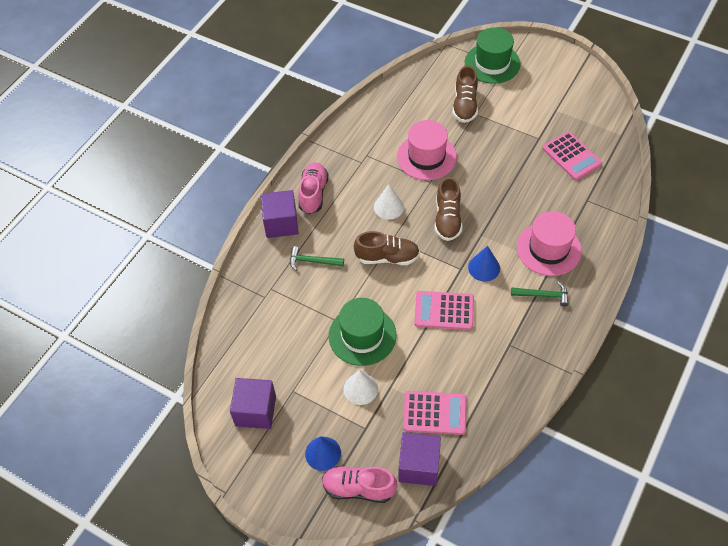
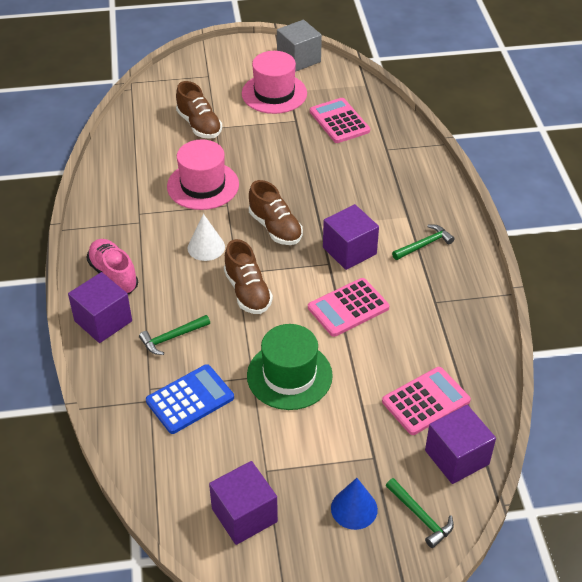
camera: 40 degrees left, 10 degrees down
(288, 312) = (190, 399): none -> blue calculator
(358, 488) = (420, 517): pink shoe -> green hammer
(360, 389) = (334, 424): white cone -> none
(387, 257) = (247, 292): brown shoe -> brown shoe turned 105 degrees clockwise
(484, 267) = (349, 251): blue cone -> purple cube
(492, 63) = (192, 79): green hat -> none
(548, 249) = (392, 204): pink hat -> pink hat (274, 93)
(571, 156) = (339, 121): pink calculator -> pink calculator turned 135 degrees counterclockwise
(588, 85) = (298, 59): none -> grey cube

